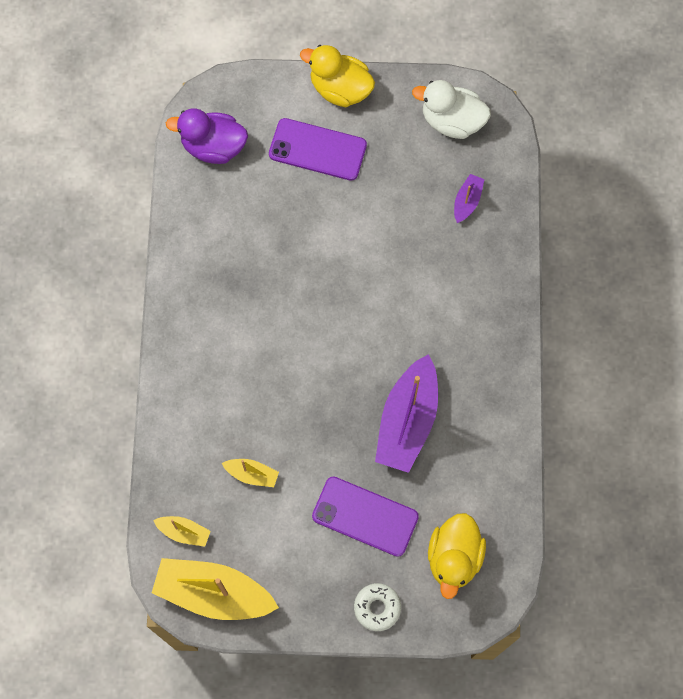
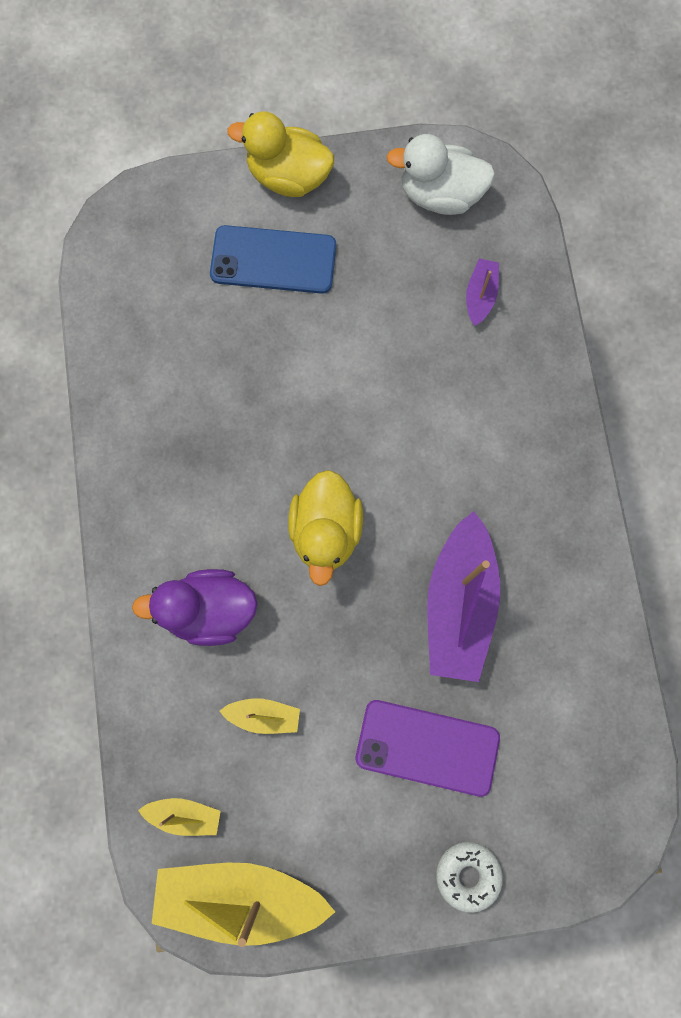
camera: 10 degrees left, 5 degrees up
(213, 146) = (136, 278): purple duck -> purple duck (209, 610)
(317, 149) = (273, 260): purple phone -> blue phone
(454, 558) = (558, 784): yellow duck -> yellow duck (326, 531)

